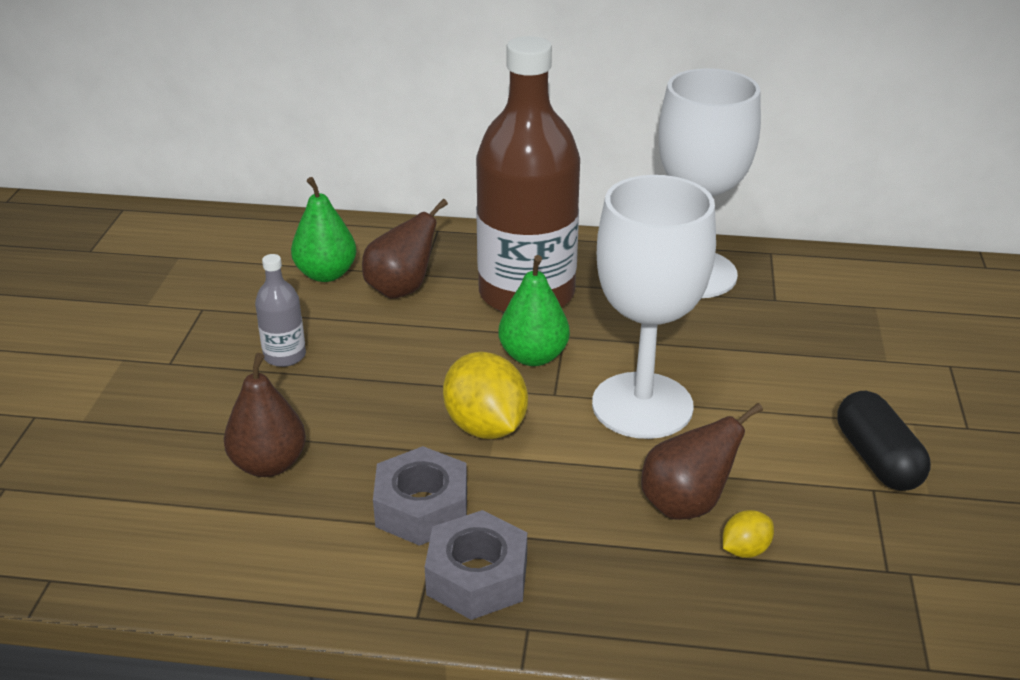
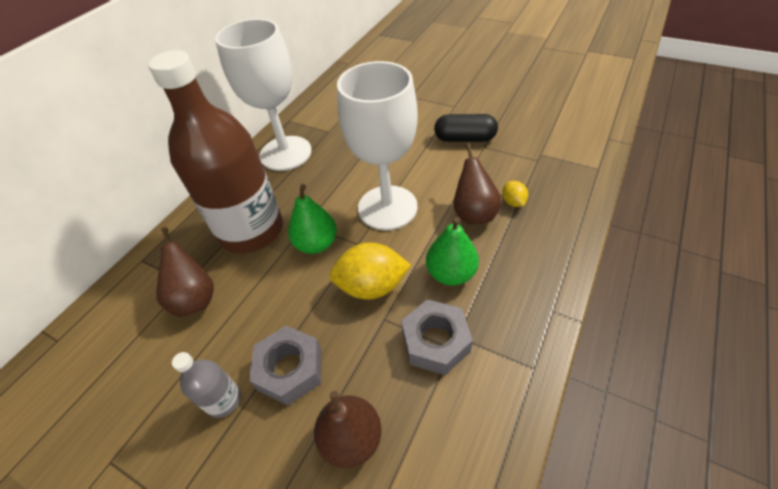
camera: 65 degrees left, 15 degrees up
(326, 274) = (137, 346): green pear -> green pear (451, 273)
(477, 577) = (506, 326): grey nut -> grey nut (290, 369)

